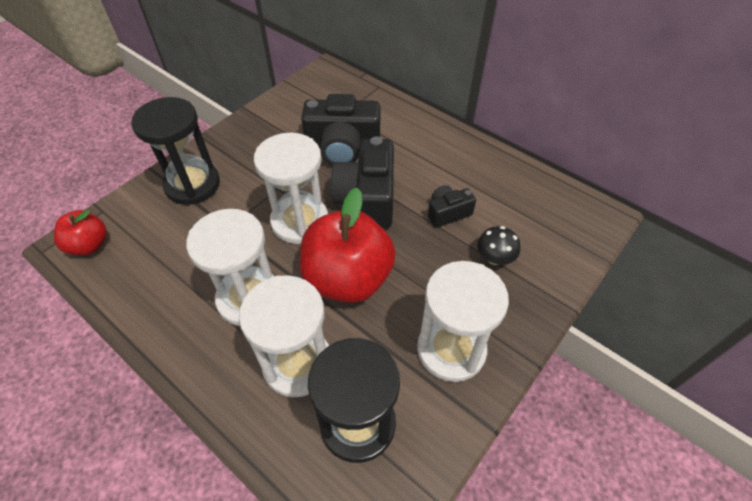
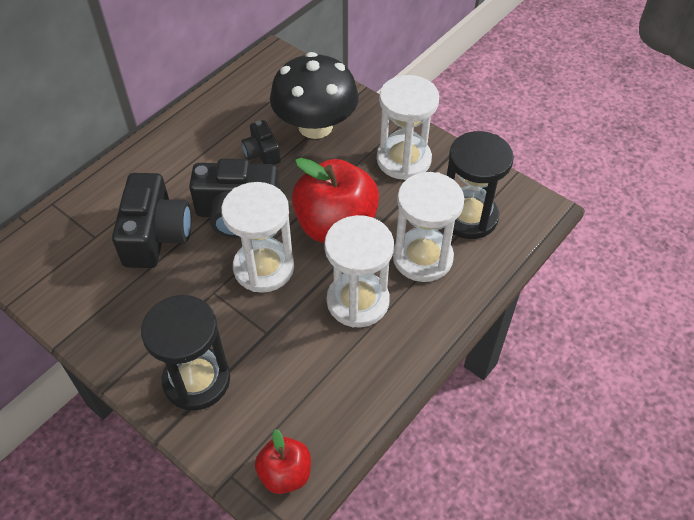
camera: 90 degrees left, 0 degrees up
(494, 258) = (315, 126): black mushroom -> black mushroom, size x2.37

